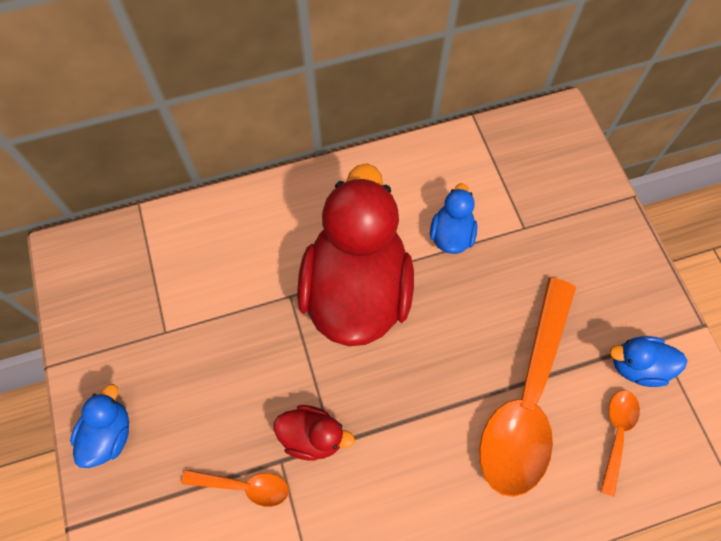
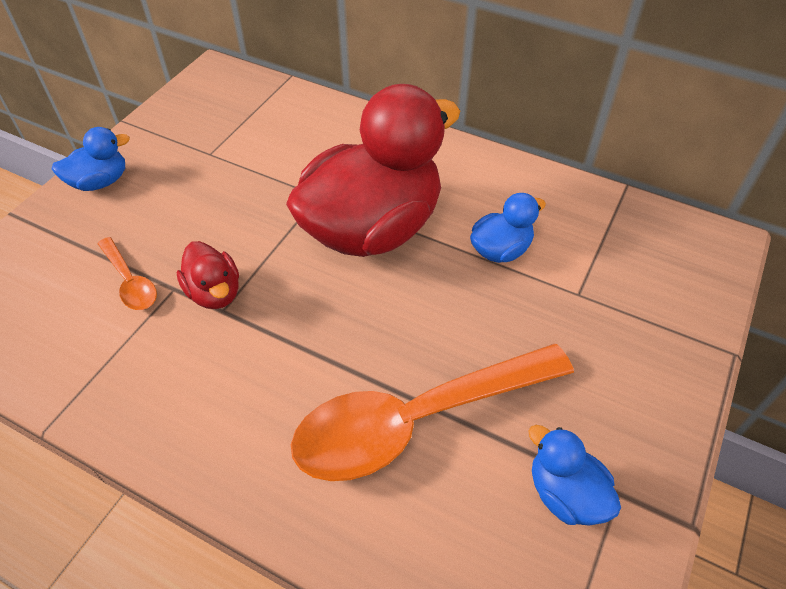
camera: 45 degrees right, 15 degrees down
(616, 434) = (470, 530): orange spoon -> none

